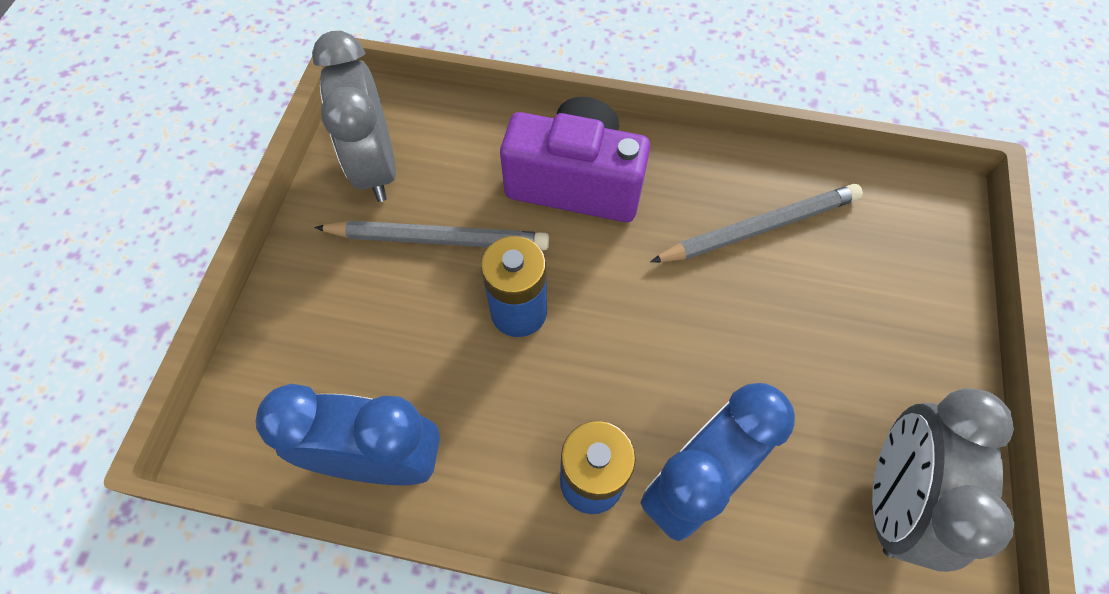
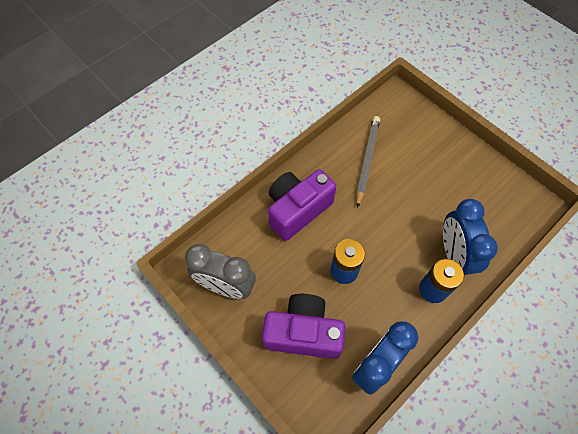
camera: 55 degrees left, 0 degrees up
(367, 314) = (303, 333): none -> purple camera
(438, 239) = (286, 281): grey pencil -> none
(891, 498) = (495, 197): grey clock -> none

